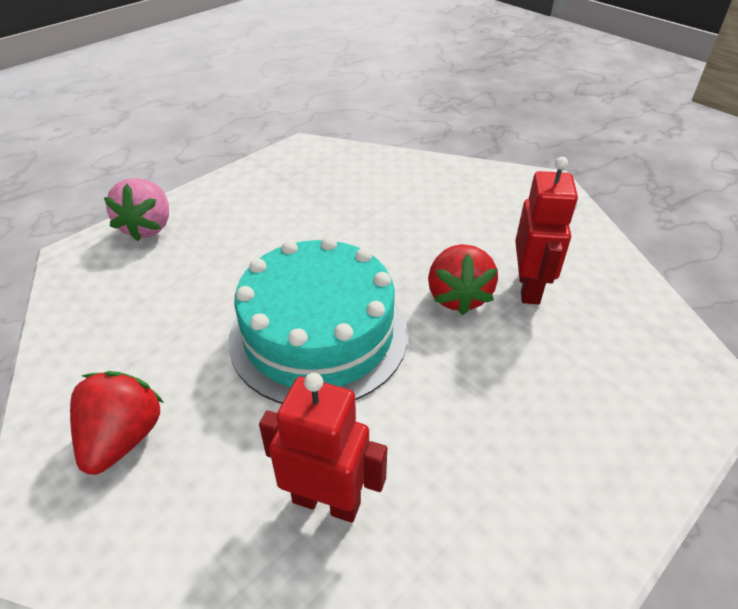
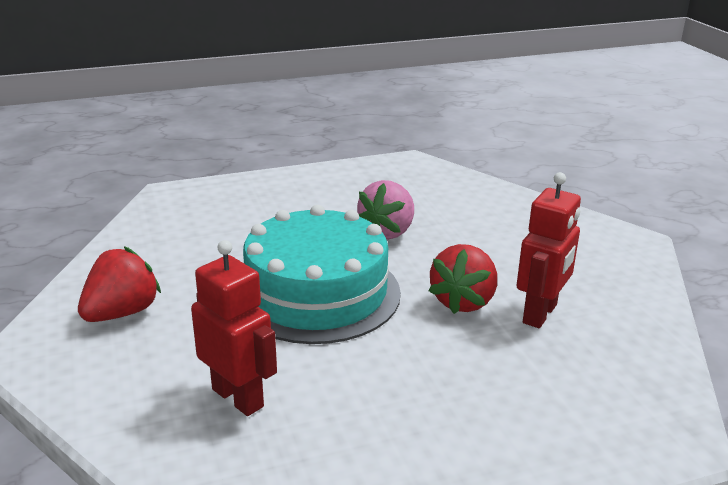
camera: 25 degrees right, 15 degrees down
(148, 227) = (235, 188): pink strawberry -> pink strawberry (388, 232)

